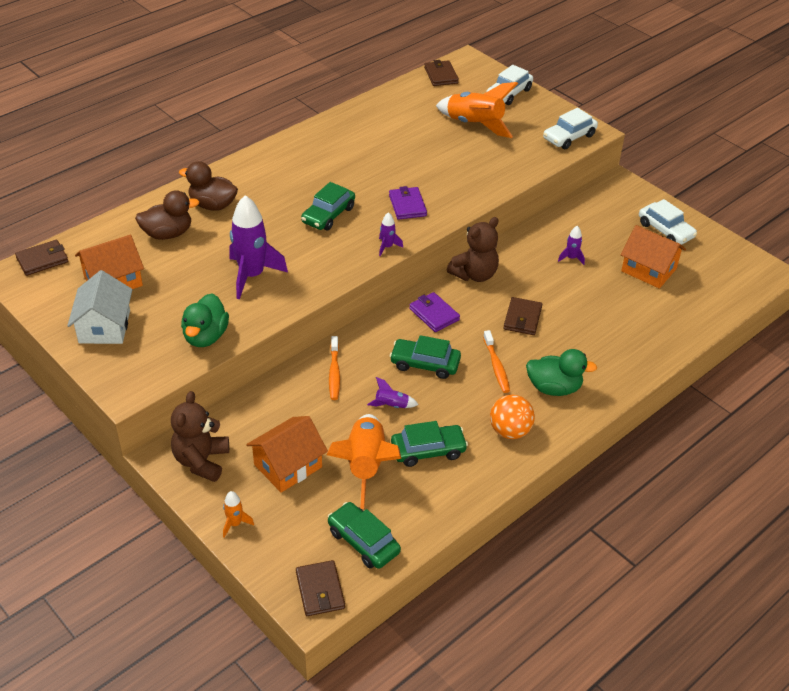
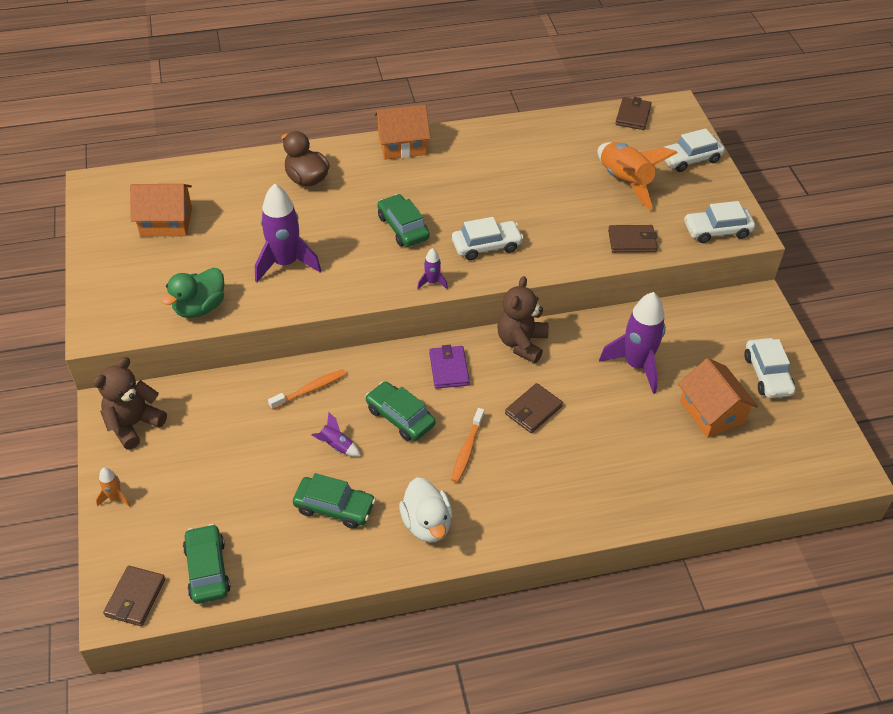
camera: 30 degrees right, 5 degrees up
(42, 260) = (126, 179): brown wallet -> brown wallet (632, 241)
(104, 326) = (126, 263): white house -> none
(168, 234) = (246, 193): brown duck -> none
(288, 466) = (200, 463): orange house -> orange house (402, 145)
(328, 215) = (403, 227): green car -> green car turned 90 degrees clockwise
(334, 373) = (310, 389): orange toothbrush -> orange toothbrush turned 150 degrees counterclockwise
(365, 465) = (267, 495): orange rocket -> none
(407, 205) = (486, 246): purple wallet -> white car
(474, 274) = (521, 343): brown teddy bear -> brown teddy bear turned 120 degrees clockwise
(510, 431) = (427, 524): orange ball -> white duck
(554, 388) = (507, 498): green duck -> none
(571, 258) = (636, 365): purple rocket -> purple rocket, size x2.21

